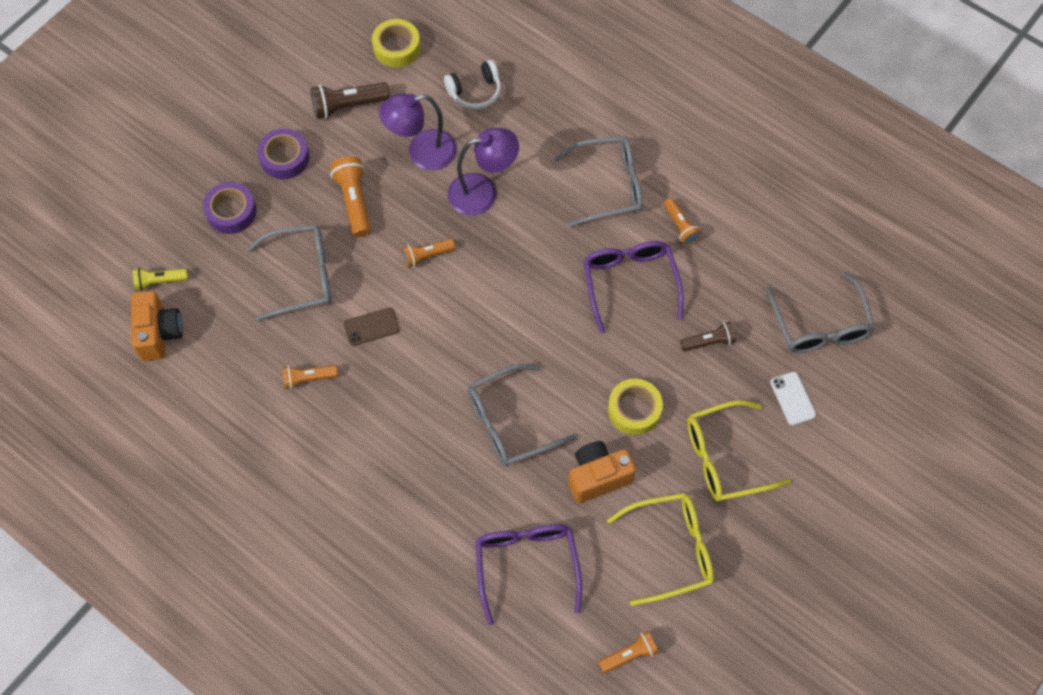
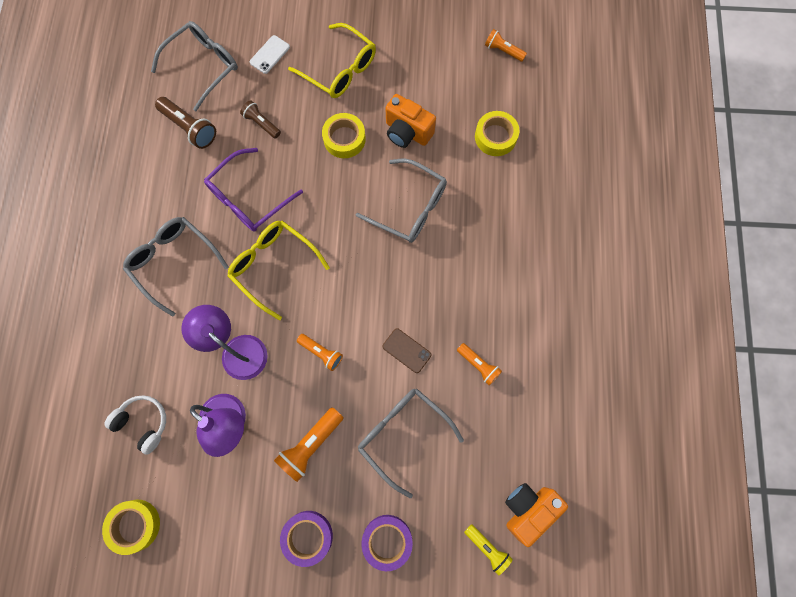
camera: 125 degrees left, 10 degrees up
(348, 106) = (222, 522): brown flashlight -> brown flashlight (190, 128)
(526, 565) = (495, 137): purple glasses -> yellow tape
(671, 550) = (422, 65): yellow glasses -> yellow glasses (273, 266)
(680, 227) = (178, 192): orange flashlight -> none

